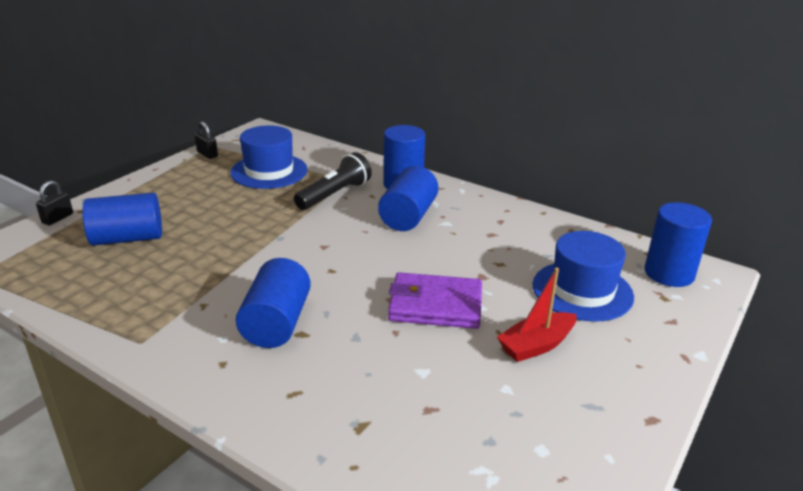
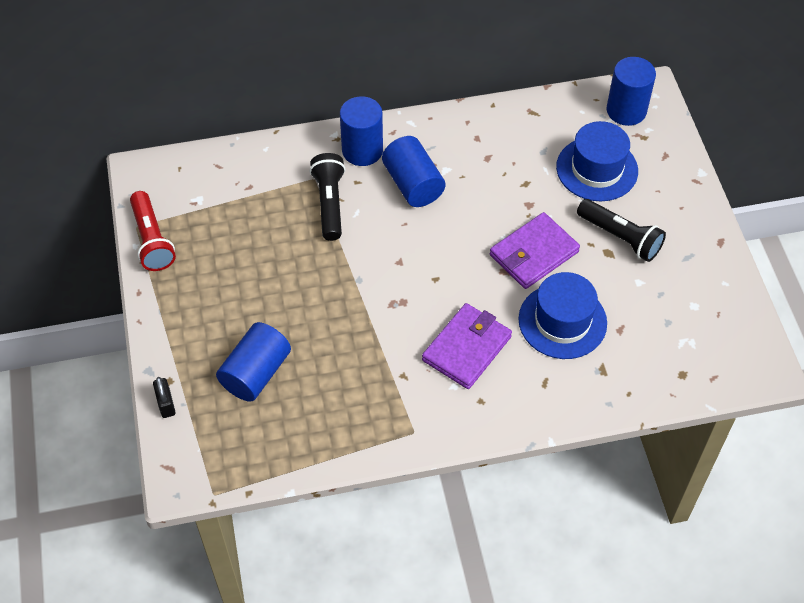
camera: 45 degrees left, 25 degrees up
(207, 154) = (152, 240): black padlock -> red flashlight
(269, 171) = (238, 218): blue hat -> blue hat (562, 321)
(276, 323) = (467, 348): blue cylinder -> purple wallet
(536, 345) = (620, 237): red boat -> black flashlight

